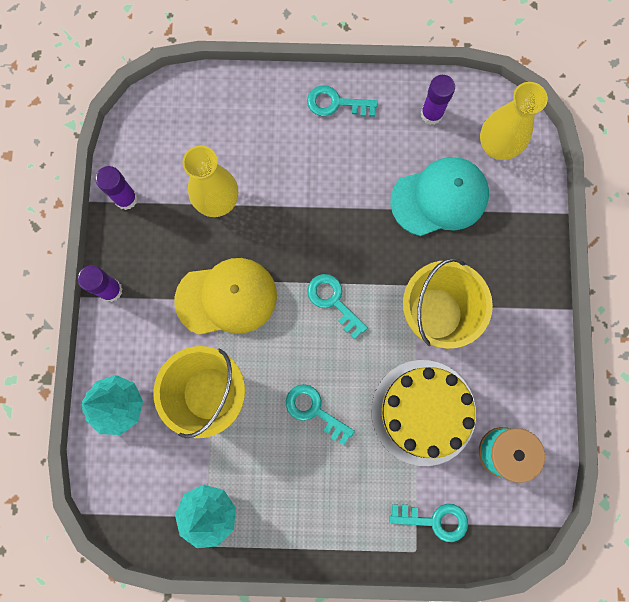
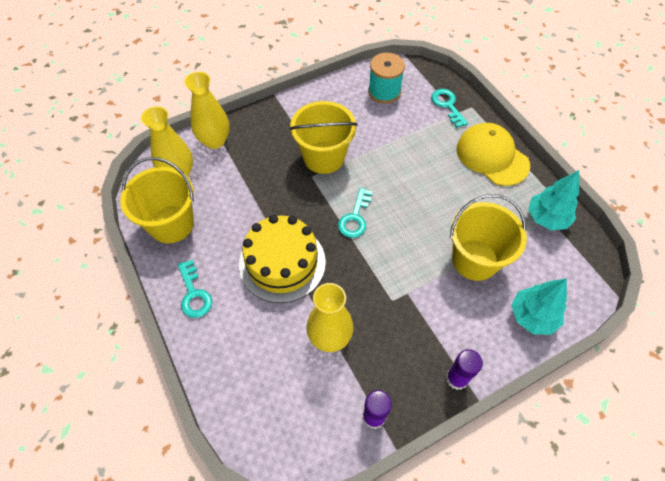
camera: 120 degrees left, 20 degrees down
(227, 297) = (401, 287): yellow cap -> yellow cap (492, 156)
(314, 410) = (435, 192): turquoise key -> none
(423, 412) = (391, 137): yellow cake -> yellow cake (282, 263)
(431, 114) = (171, 224): purple glue stick -> yellow bucket
(439, 198) = (238, 190): turquoise cap -> none
(527, 204) = (215, 141): none -> yellow vase

